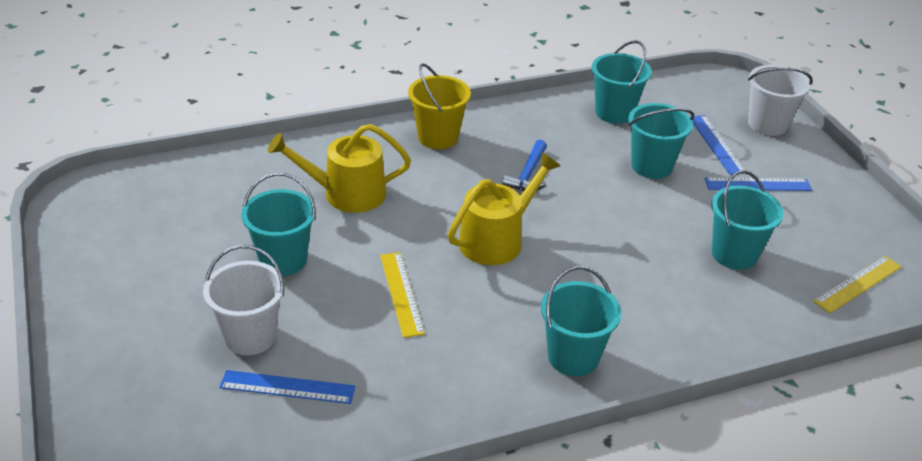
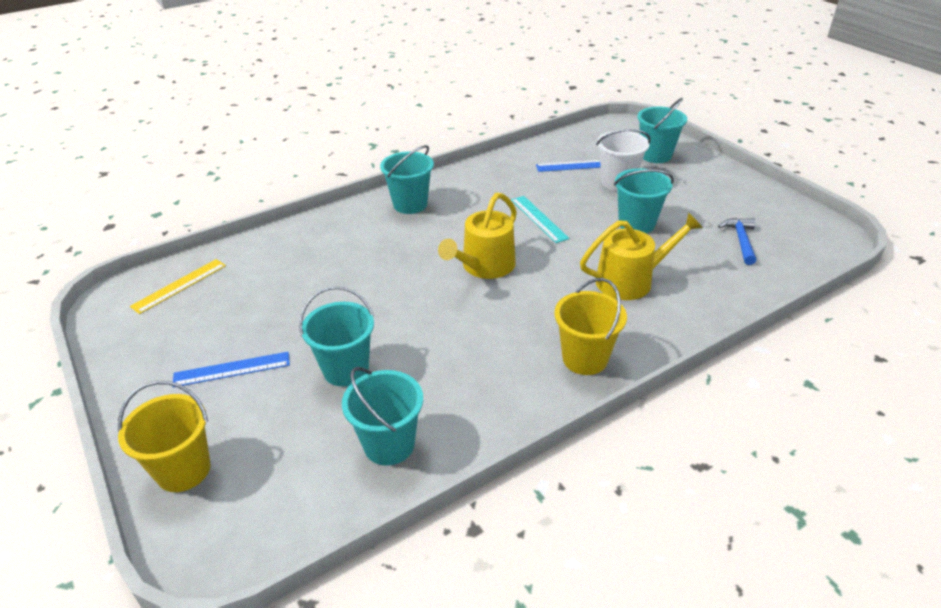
camera: 170 degrees right, 0 degrees up
(401, 293) = (539, 218): yellow ruler -> turquoise ruler
(528, 174) = (475, 333): blue hammer -> blue hammer (741, 241)
(716, 144) = (264, 418): blue ruler -> none
(734, 254) = (280, 291): turquoise bucket -> turquoise bucket (655, 155)
(767, 124) = (183, 470): white bucket -> yellow bucket

